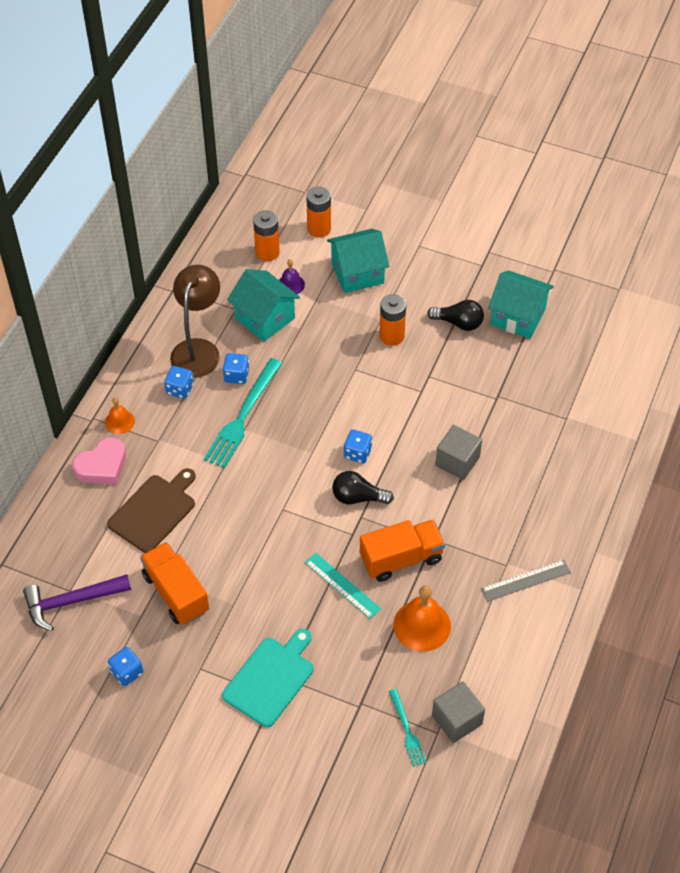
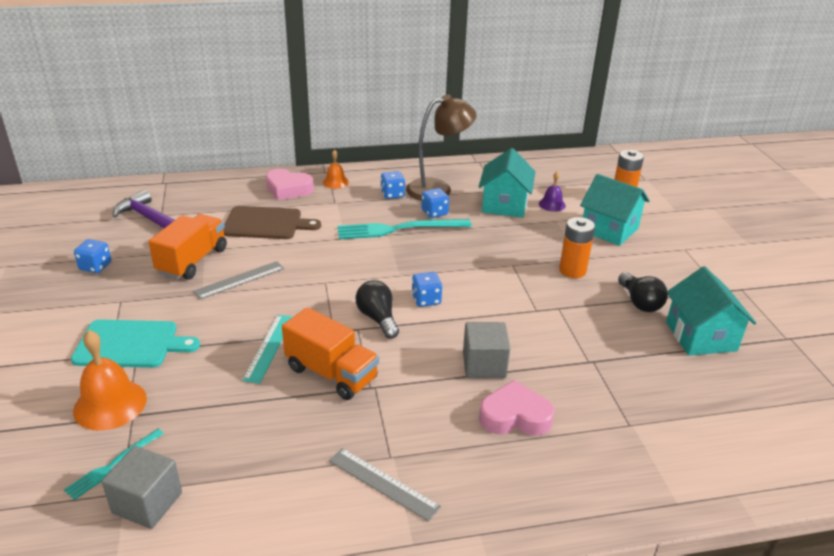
camera: 55 degrees right, 20 degrees down
(233, 569) = (239, 280): none -> grey ruler
(267, 252) = (566, 184): orange battery -> none
(422, 625) = (259, 421): orange bell -> orange bell (110, 404)
(517, 475) = (515, 416): none -> pink heart

